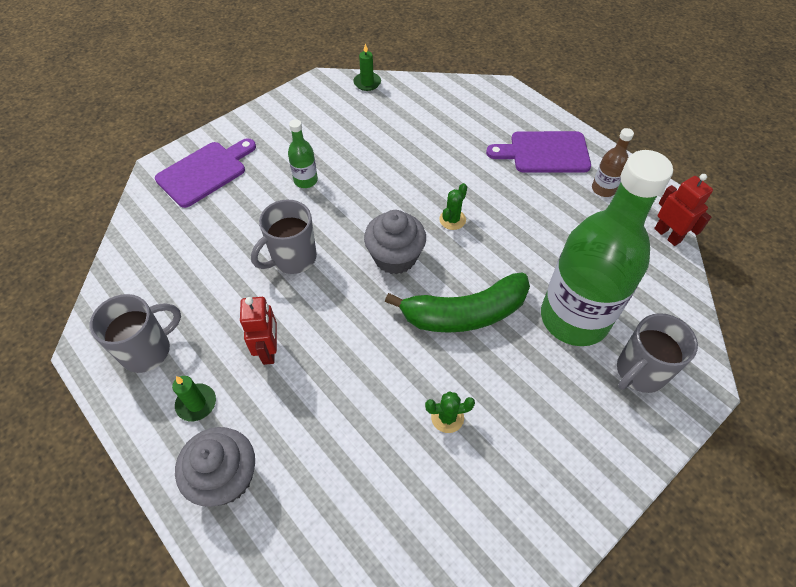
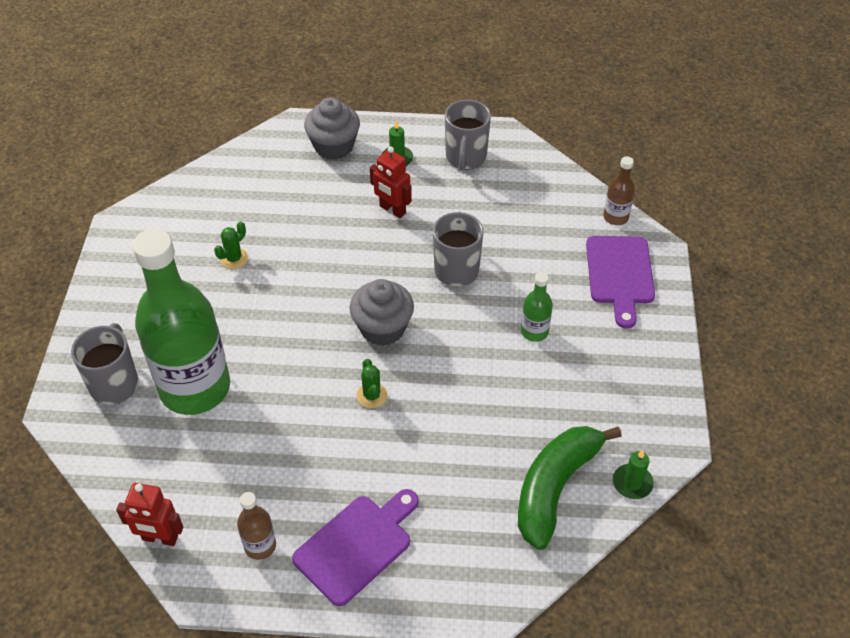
camera: 135 degrees right, 5 degrees down
(142, 207) = (615, 217): none -> brown bottle
(464, 314) = (284, 328): green banana -> green banana (554, 487)

